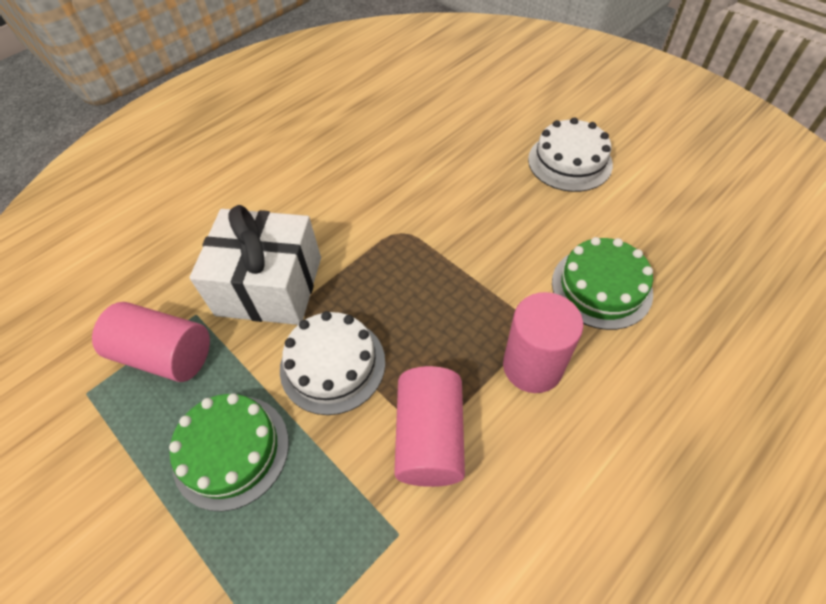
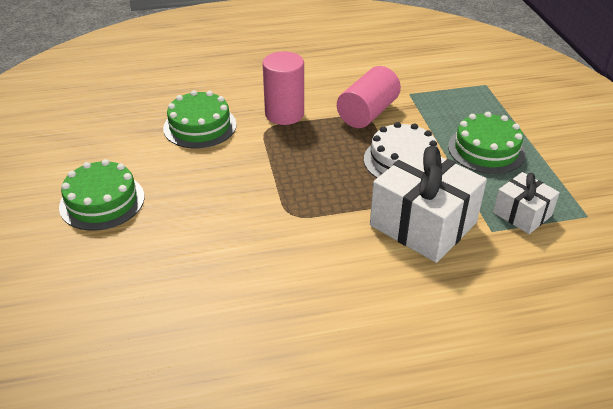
camera: 150 degrees left, 15 degrees down
(165, 354) = (522, 214): pink cylinder -> white gift
(569, 161) = (102, 201): white cake -> green cake

